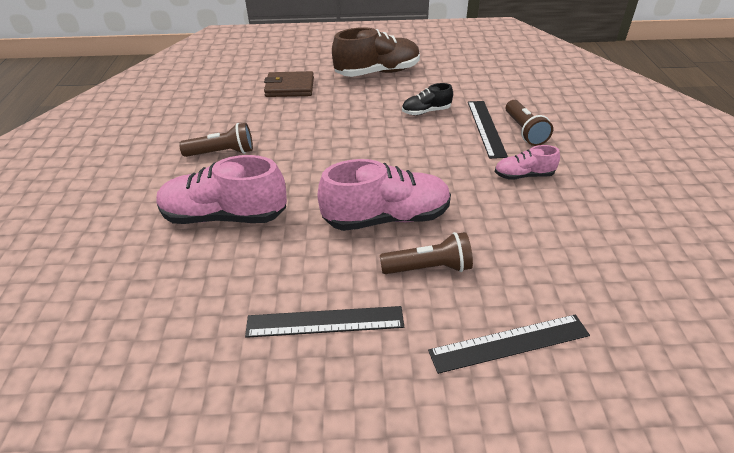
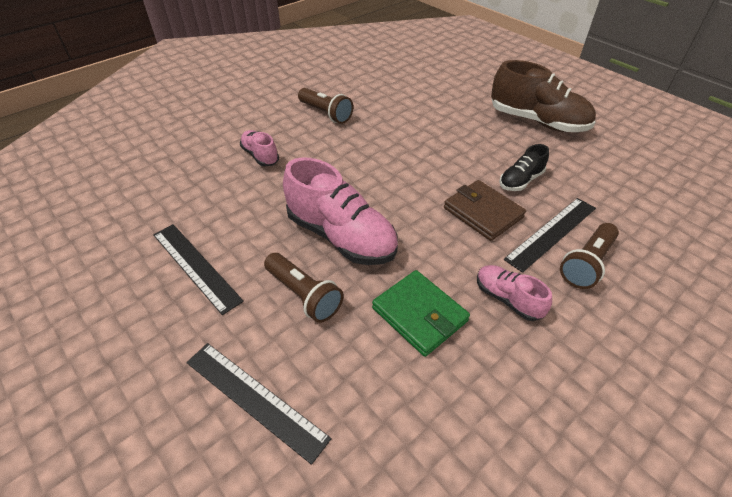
camera: 50 degrees right, 5 degrees up
(224, 216) = (260, 156): pink shoe -> pink shoe, size x0.52
(289, 87) = (445, 93): brown wallet -> brown wallet (483, 213)
(426, 112) = (520, 181): black shoe -> black shoe turned 75 degrees counterclockwise
(502, 219) = (419, 314): none -> green wallet

